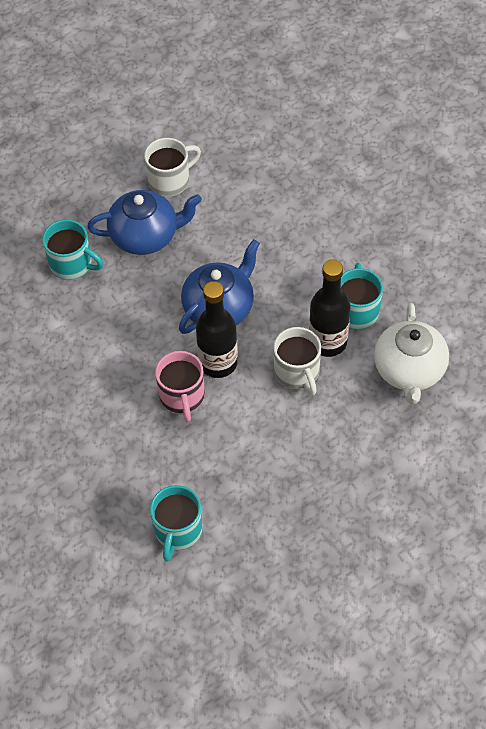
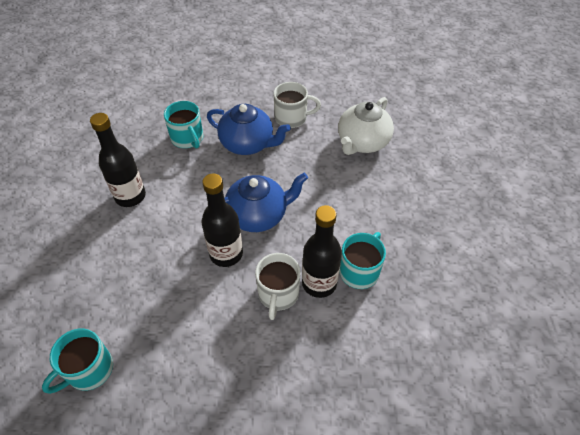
camera: 30 degrees right, 5 degrees down
(67, 359) = (130, 196): none -> black bottle
(182, 396) = (181, 264): pink mug -> none
(409, 370) = (370, 344): white teapot -> white teapot (362, 142)

